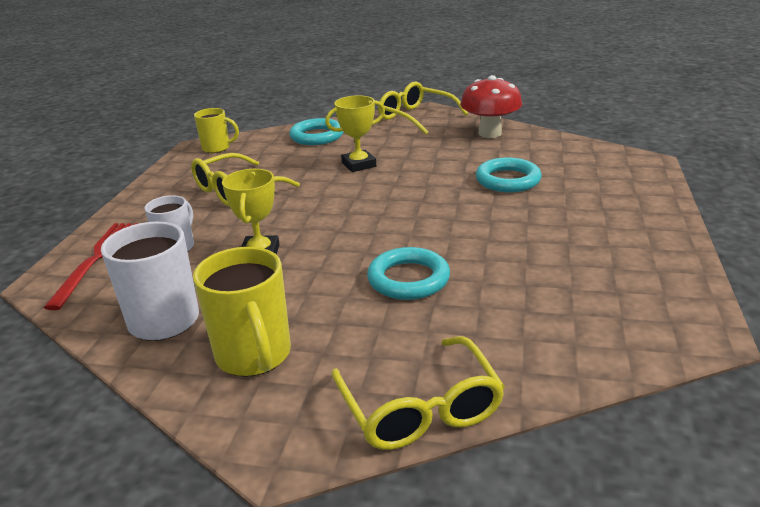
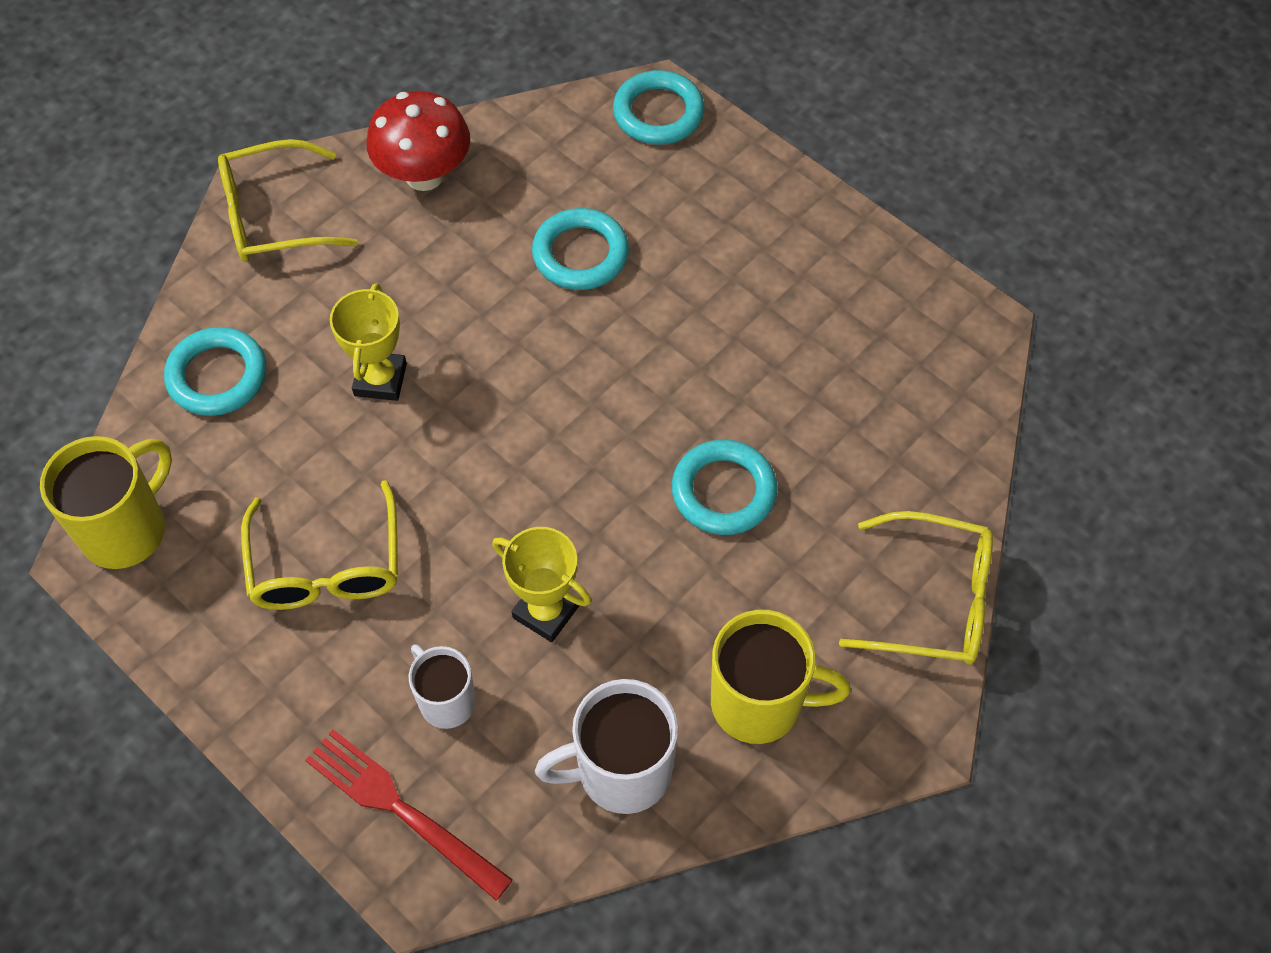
camera: 60 degrees left, 30 degrees up
(217, 148) = (126, 530): yellow mug -> yellow mug, size x1.61
(635, 166) = (658, 113): none -> turquoise ring

